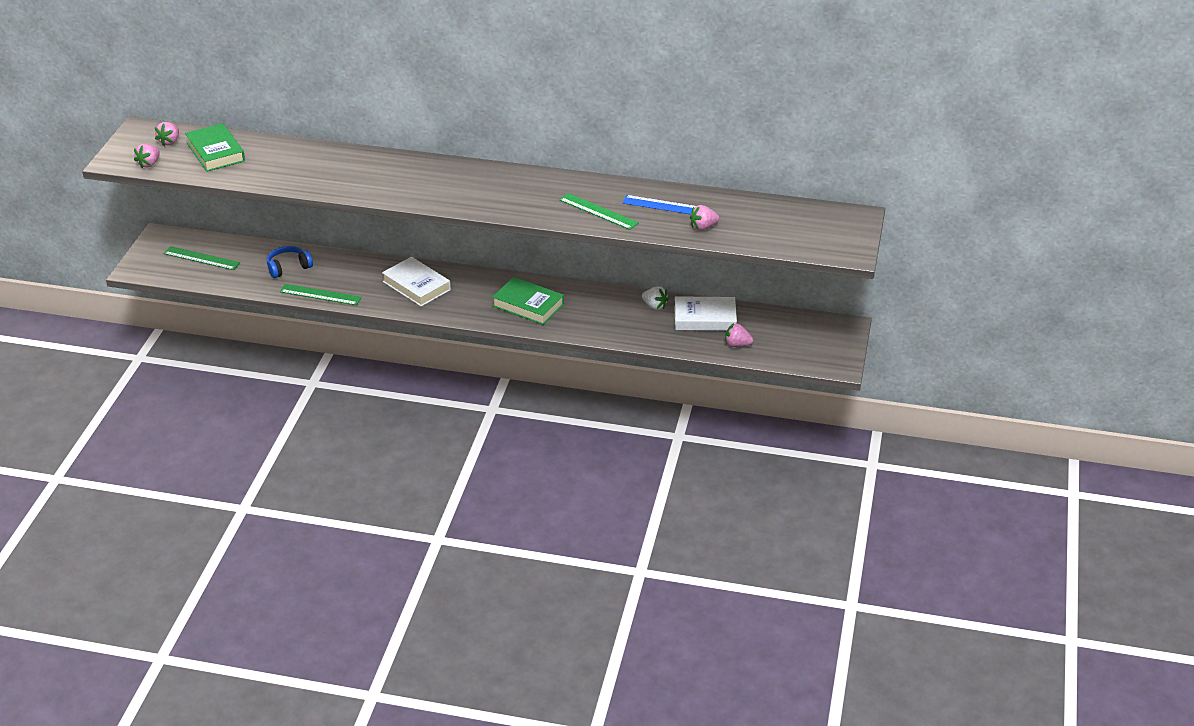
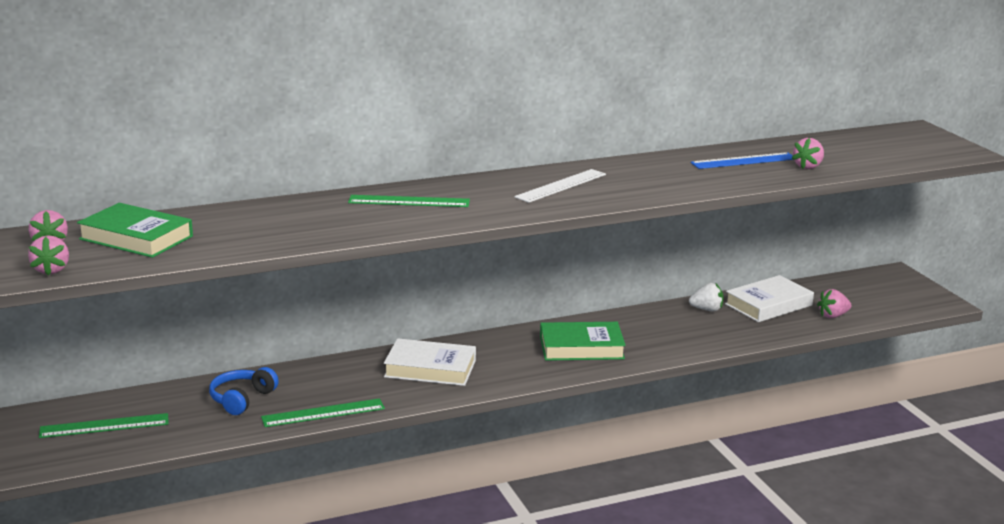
camera: 35 degrees left, 15 degrees down
(507, 189) = (561, 186): none -> white ruler
(598, 211) = (688, 179): green ruler -> green ruler (409, 201)

